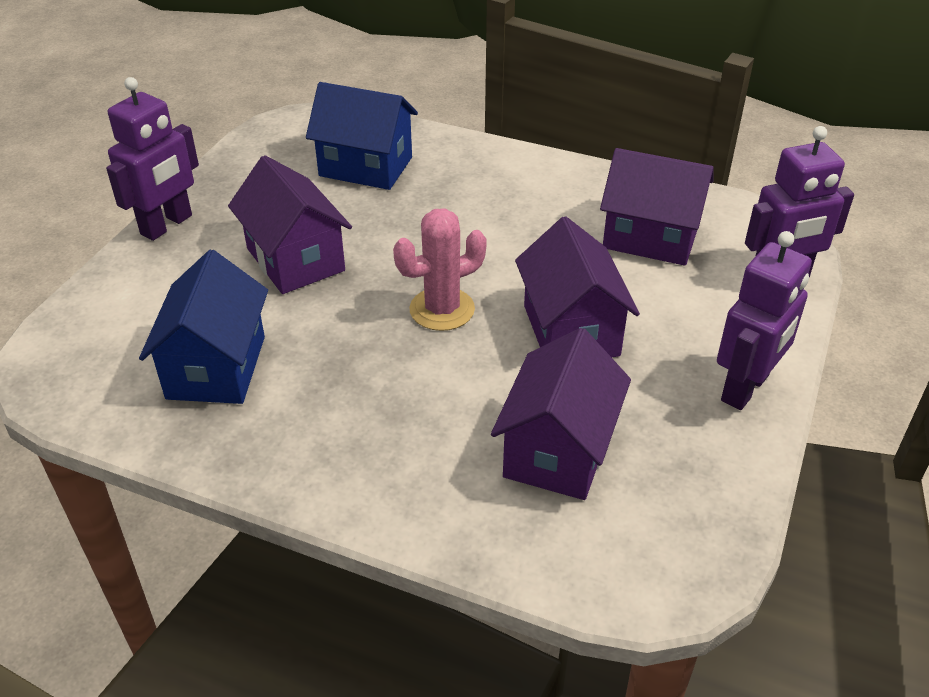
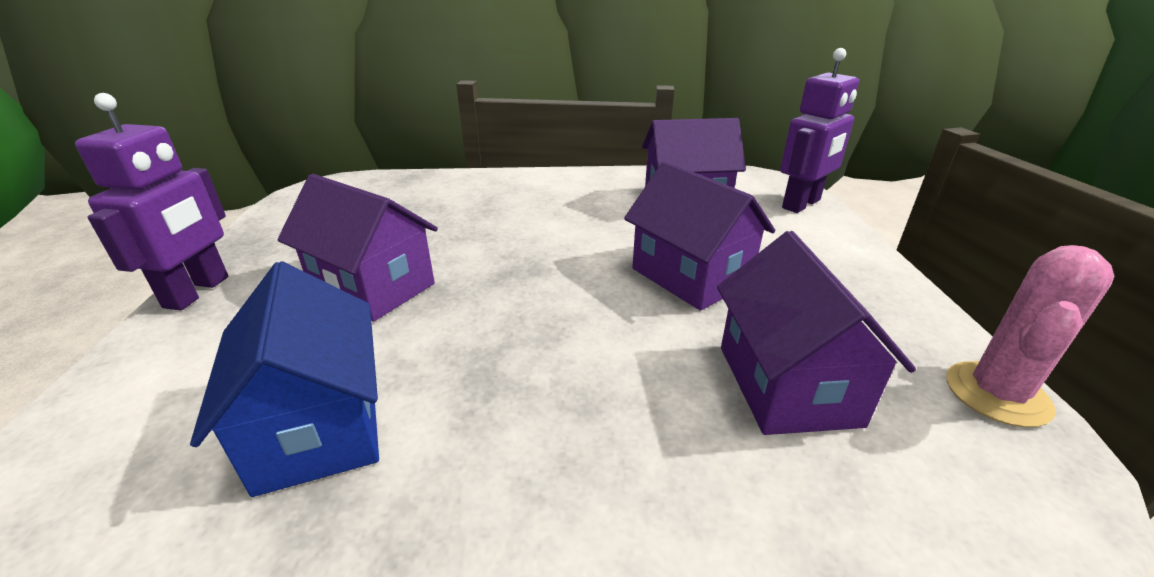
camera: 25 degrees left, 10 degrees down
(366, 166) = (406, 204): blue house -> none
(442, 309) = (558, 291): pink cactus -> pink cactus (997, 394)
(746, 388) = (872, 279): purple robot -> none

